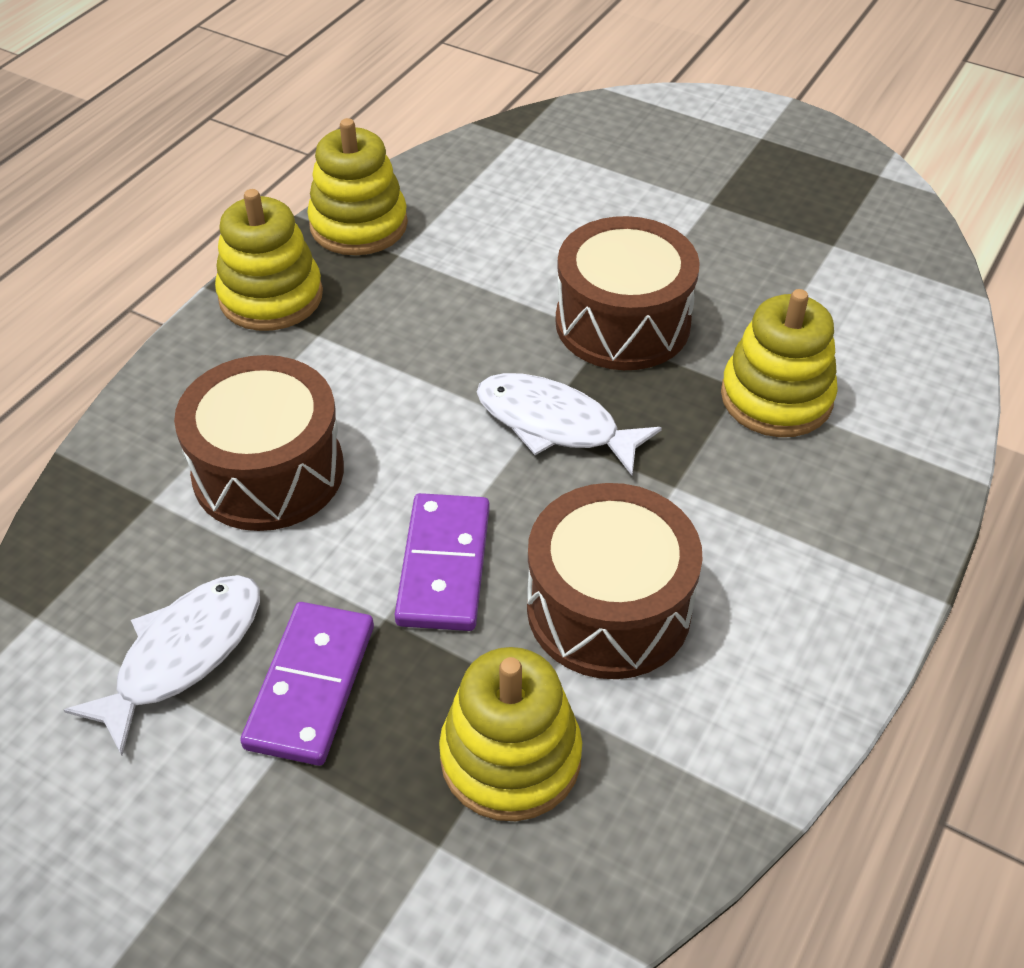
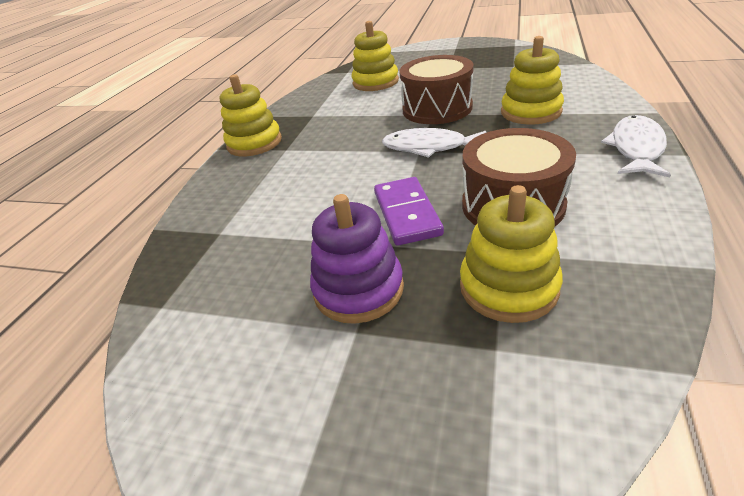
camera: 10 degrees left, 10 degrees down
(182, 655) = (267, 298): white fish -> white fish (636, 148)
(268, 472) = (284, 204): brown drum -> none
(310, 686) = (358, 289): purple domino -> purple stacking toy
(358, 225) = (288, 111): yellow stacking toy -> yellow stacking toy (375, 82)

